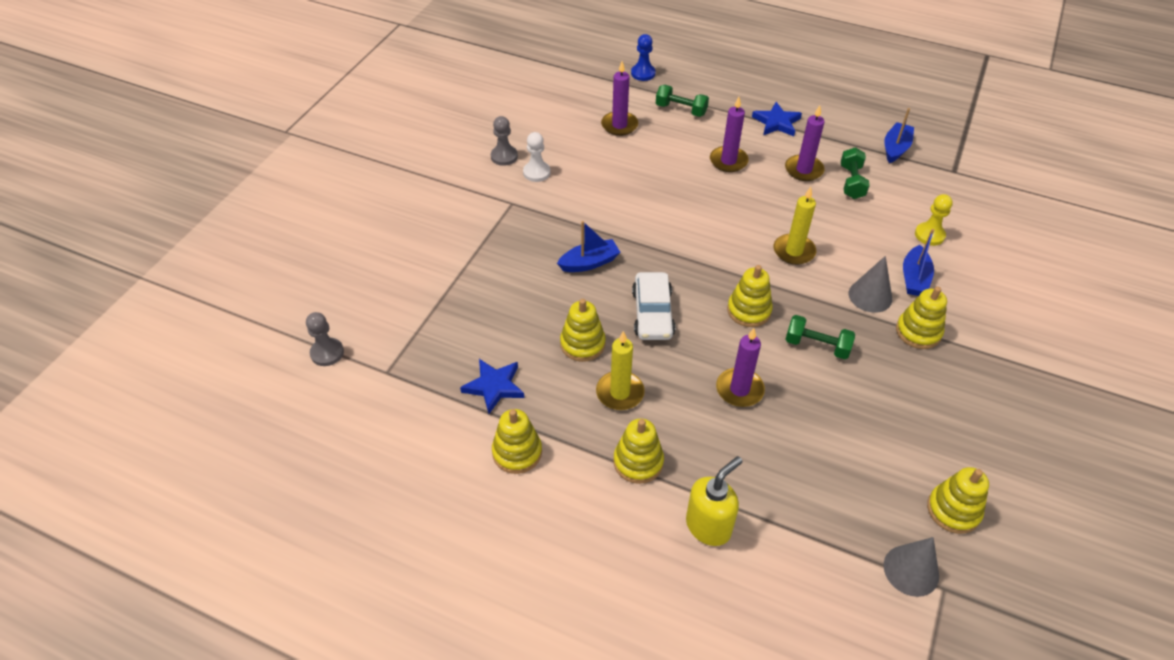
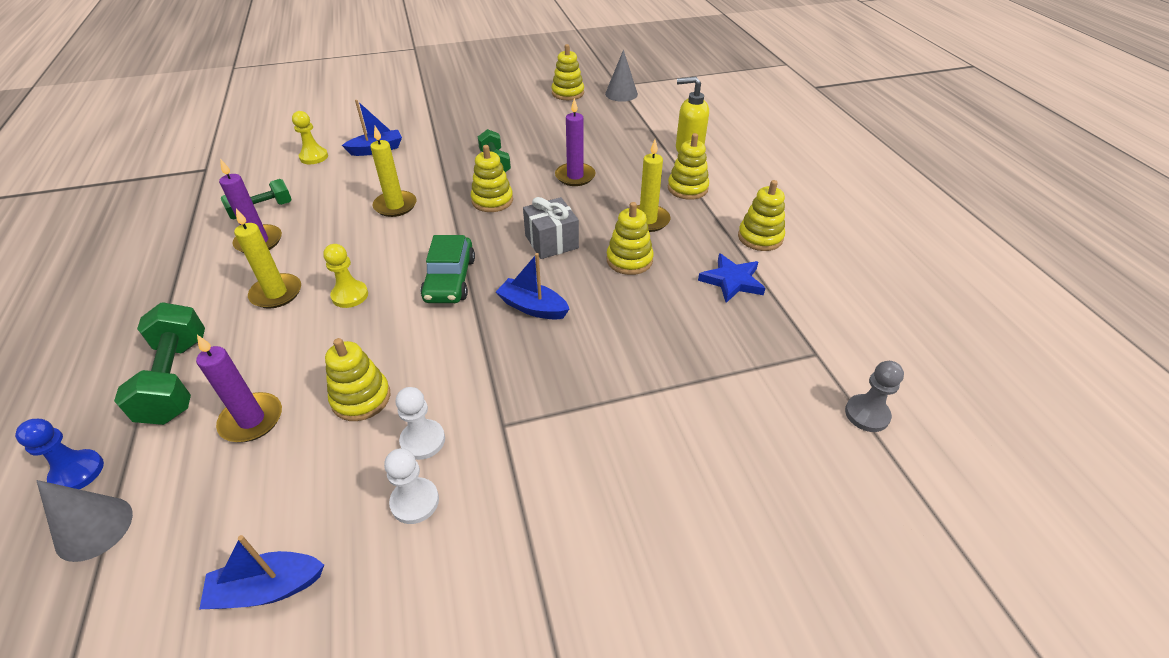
camera: 130 degrees left, 5 degrees down
(504, 156) = (415, 502): grey pawn -> white pawn
(652, 313) = (551, 242): white car -> grey gift
(663, 239) = (450, 279): none -> green car
(681, 110) = (177, 379): green dumbbell -> green dumbbell, size x1.54
(693, 189) = (350, 295): none -> yellow pawn
(728, 161) = (276, 293): purple candle -> yellow candle
(776, 122) = (169, 290): blue star -> none
(870, 296) = (416, 159): grey cone -> grey cone (94, 528)
(895, 148) = (182, 205): blue boat -> blue boat (267, 588)
(918, 332) = (435, 134): yellow stacking toy -> yellow stacking toy (361, 398)

